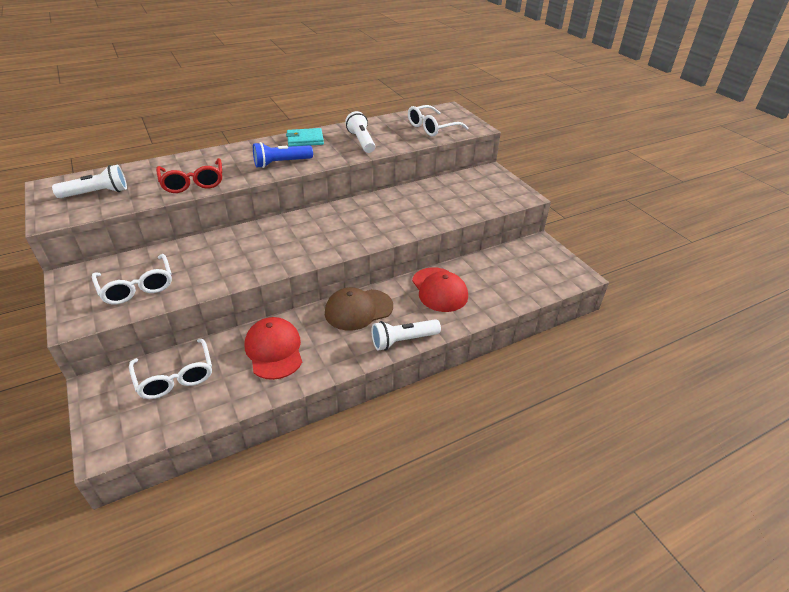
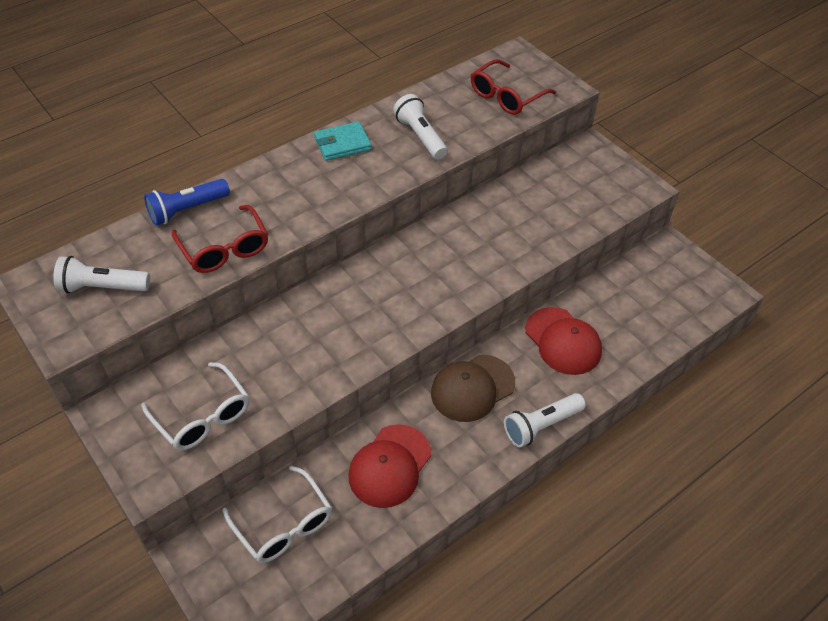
camera: 10 degrees left, 10 degrees up
(97, 193) = (102, 287): white flashlight -> white flashlight turned 150 degrees counterclockwise
(274, 350) = (390, 466): red cap -> red cap turned 120 degrees counterclockwise
(281, 163) = (328, 195): blue flashlight -> blue flashlight (187, 210)
(432, 128) = (506, 96): white glasses -> red glasses

